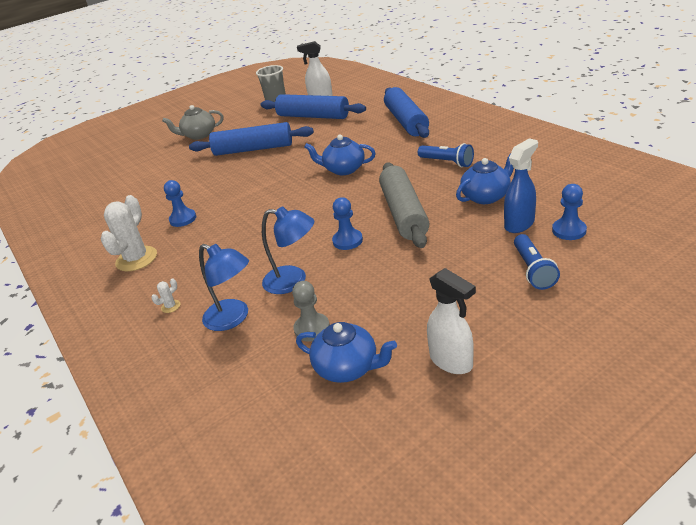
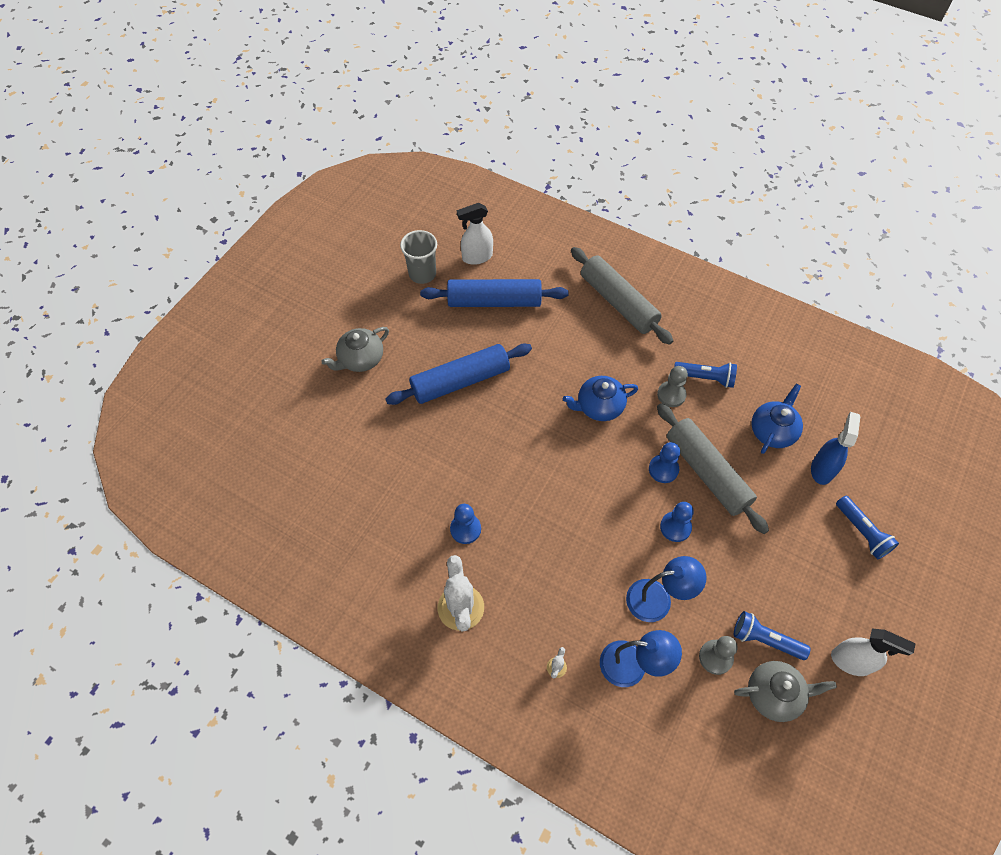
camera: 30 degrees left, 25 degrees up
(347, 368) = (774, 694): blue teapot -> grey teapot
(371, 326) = (765, 640): none -> blue flashlight
(406, 121) = (618, 302): blue rolling pin -> grey rolling pin
(409, 168) = (671, 395): none -> grey pawn
(569, 230) = (867, 470): blue pawn -> blue pawn (663, 469)

